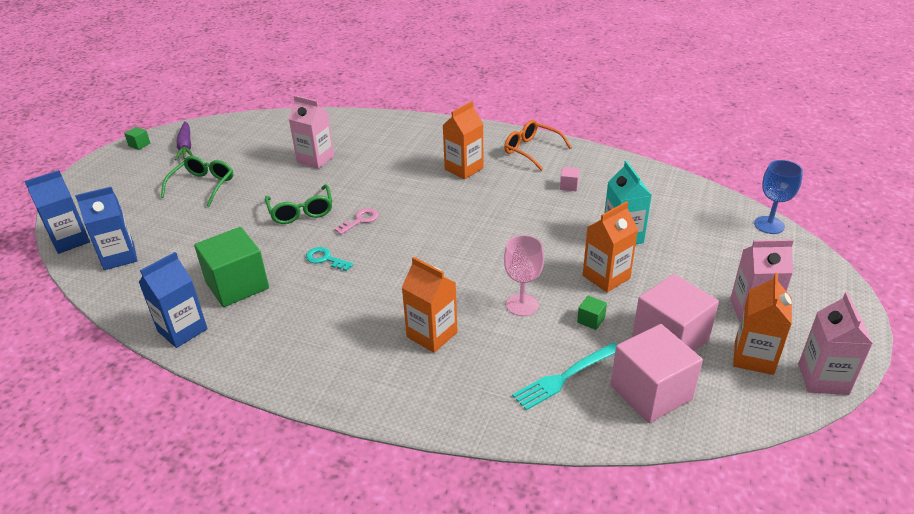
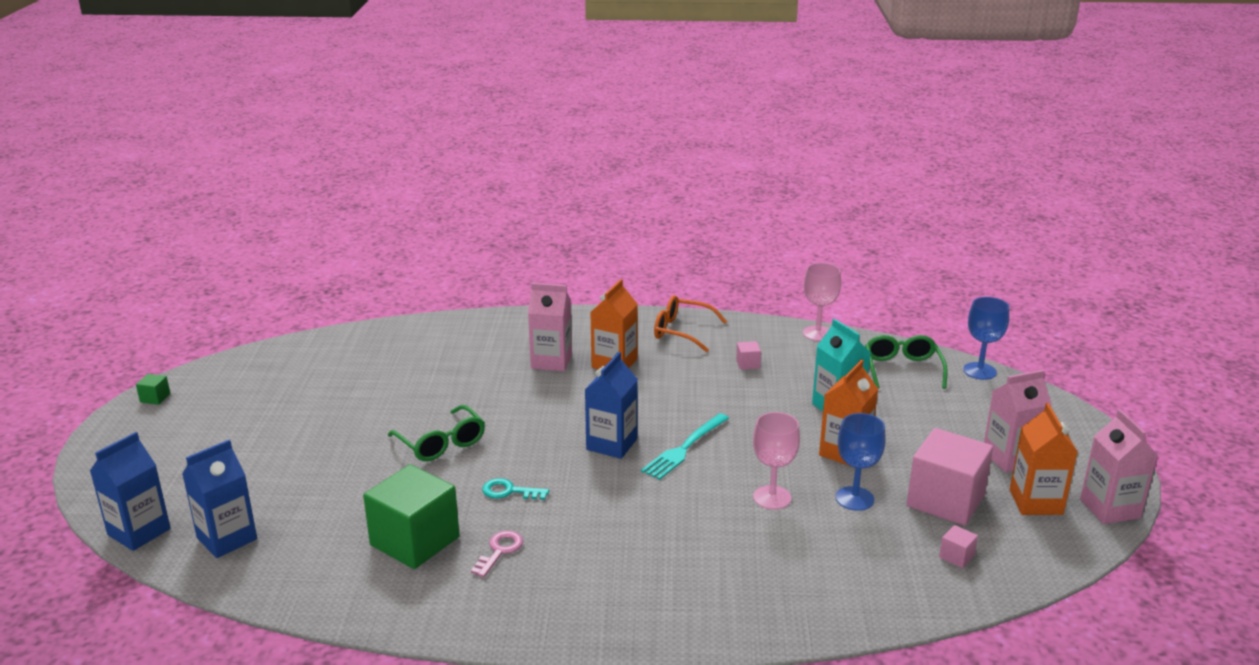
camera: 20 degrees left, 10 degrees down
(182, 330) = (378, 605): blue carton -> blue carton (611, 444)
(186, 146) = (226, 390): purple carrot -> none
(203, 185) = (285, 434): green glasses -> green glasses (902, 369)
(315, 159) = (419, 380): pink carton -> pink carton (551, 361)
(360, 220) = (524, 441): pink key -> pink key (499, 551)
(432, 334) = (690, 548): orange carton -> none
(565, 377) = (861, 560): turquoise fork -> turquoise fork (684, 448)
(591, 320) = (854, 498): green cube -> blue goblet
(642, 169) = (817, 333): none -> pink goblet
(651, 392) = (956, 556): pink cube -> pink cube, size x0.40

